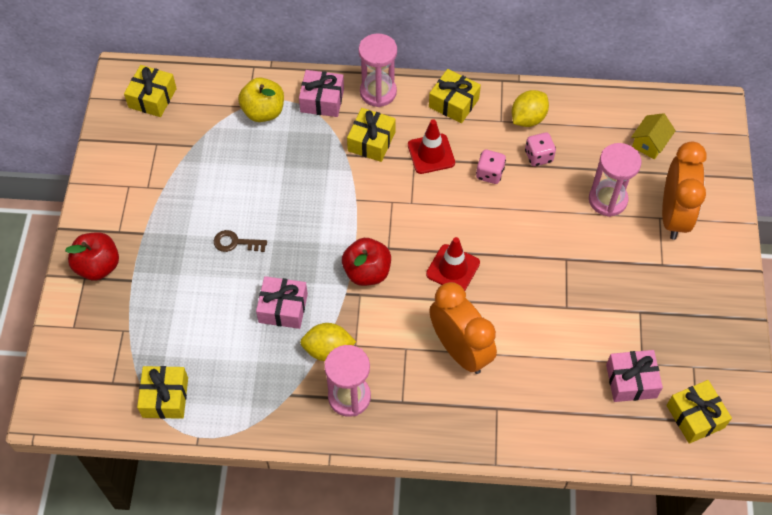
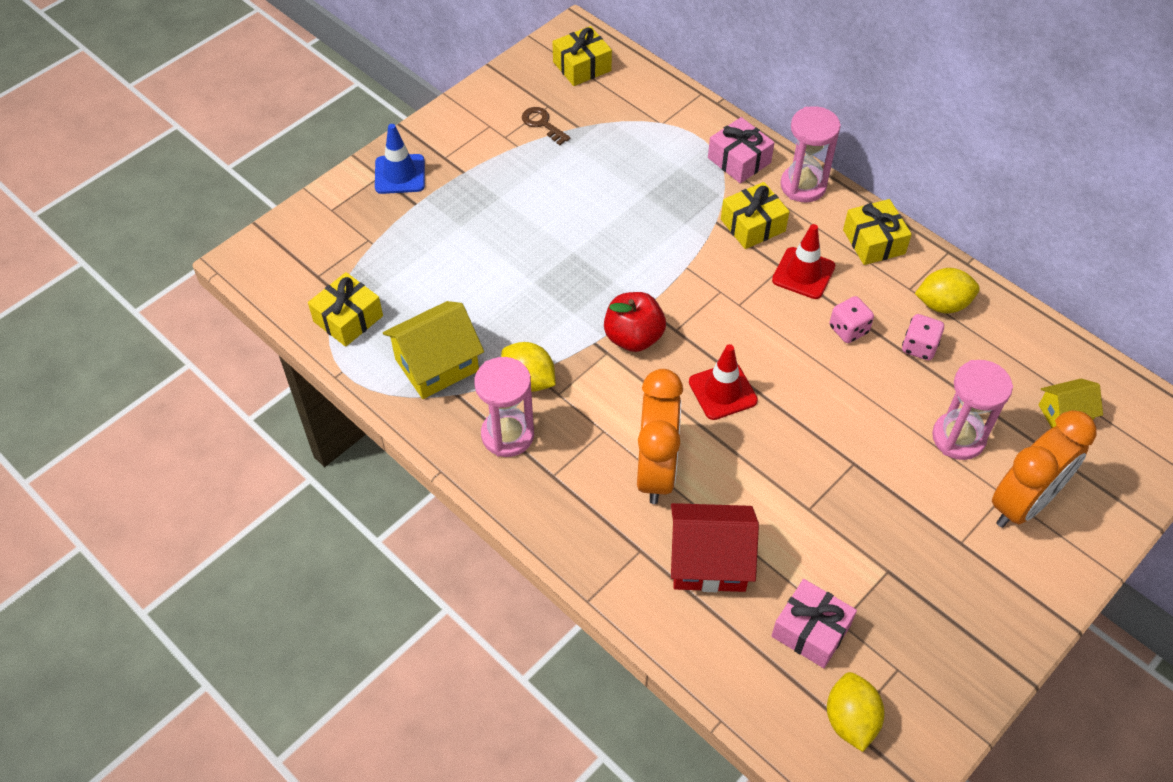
camera: 40 degrees right, 5 degrees down
(98, 266) = (400, 174): red apple -> blue traffic cone
(235, 243) = (536, 231): brown key -> brown key (542, 124)
(258, 384) = (437, 365): none -> yellow house
(263, 112) = (672, 137): yellow apple -> none
(283, 308) = (523, 315): pink gift -> none
(541, 384) = (709, 561): none -> red house
(695, 416) = (850, 720): yellow gift -> yellow lemon

